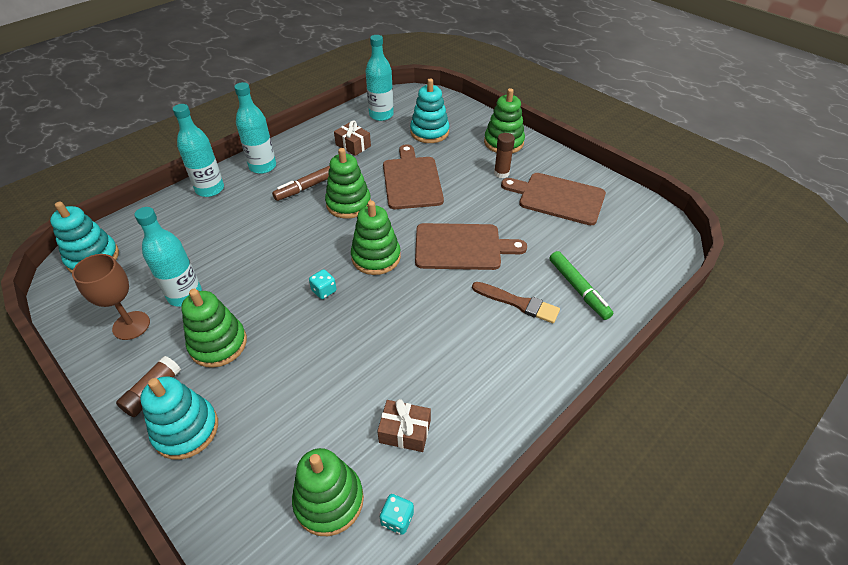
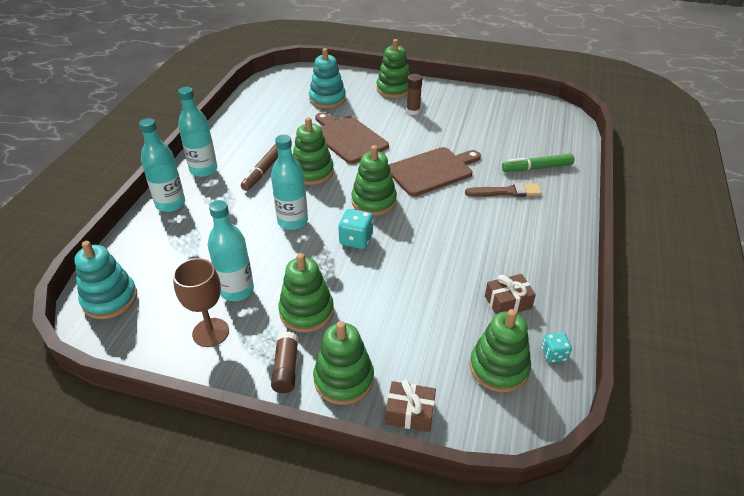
camera: 30 degrees left, 5 degrees down
(186, 430) = (344, 379): turquoise stacking toy -> green stacking toy
(324, 291) = (356, 240): turquoise dice -> turquoise dice, size x1.55
(353, 145) = (271, 128): brown gift -> brown gift (410, 413)
(381, 115) = (272, 98): turquoise bottle -> turquoise bottle (292, 221)
(558, 198) = (469, 115): brown cutting board -> none
(578, 289) = (537, 168): green marker -> green marker turned 135 degrees clockwise

